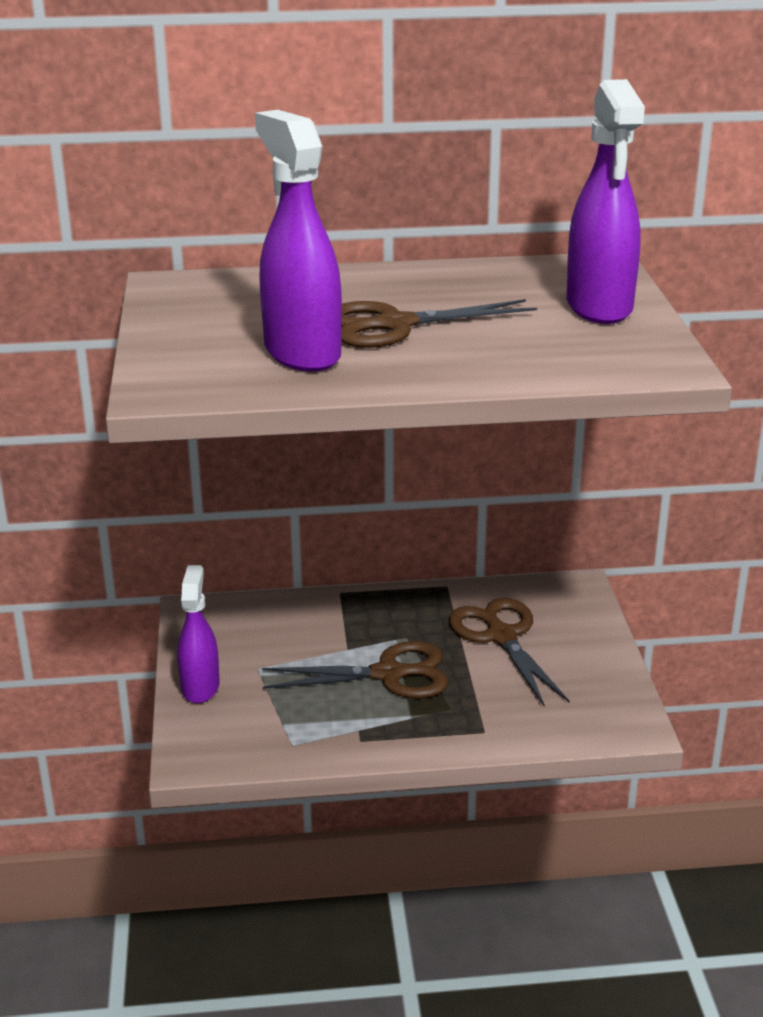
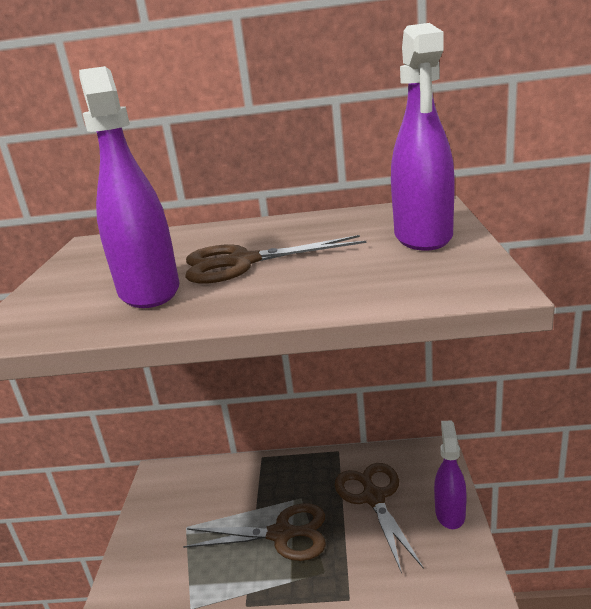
camera: 10 degrees right, 5 degrees down
(200, 687) = (139, 544): purple spray bottle -> purple spray bottle (450, 513)

